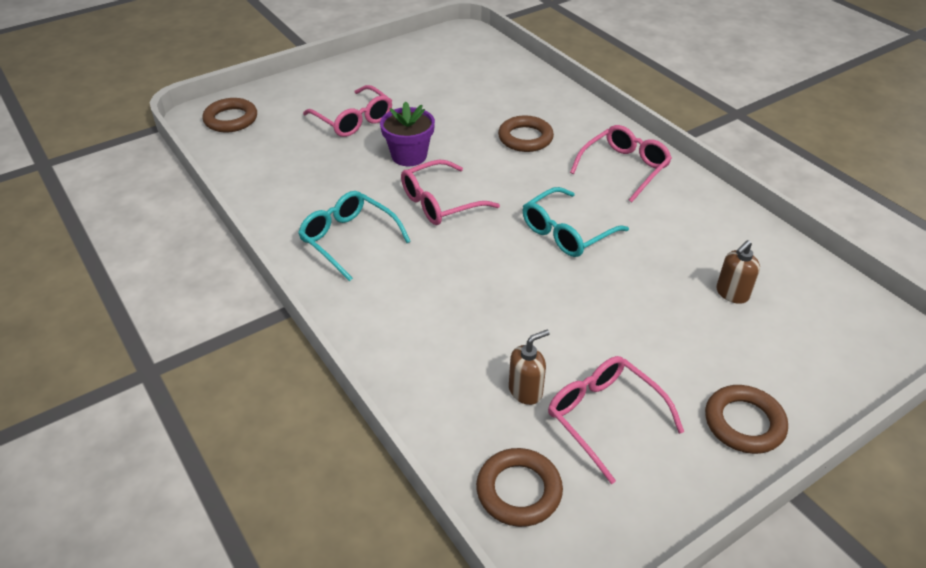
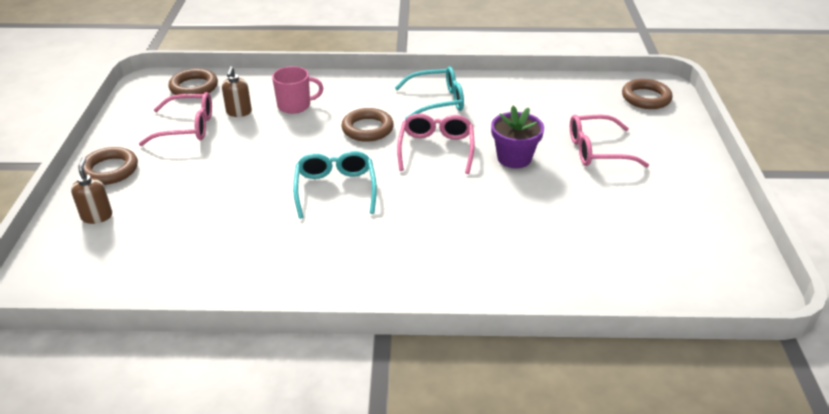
camera: 125 degrees right, 5 degrees down
(461, 348) = (295, 105): none -> pink mug
(525, 138) = (481, 231): brown ring -> brown ring (367, 129)
(624, 168) = (373, 266): pink glasses -> none
(732, 294) = (180, 230): brown soap dispenser -> brown soap dispenser (97, 216)

